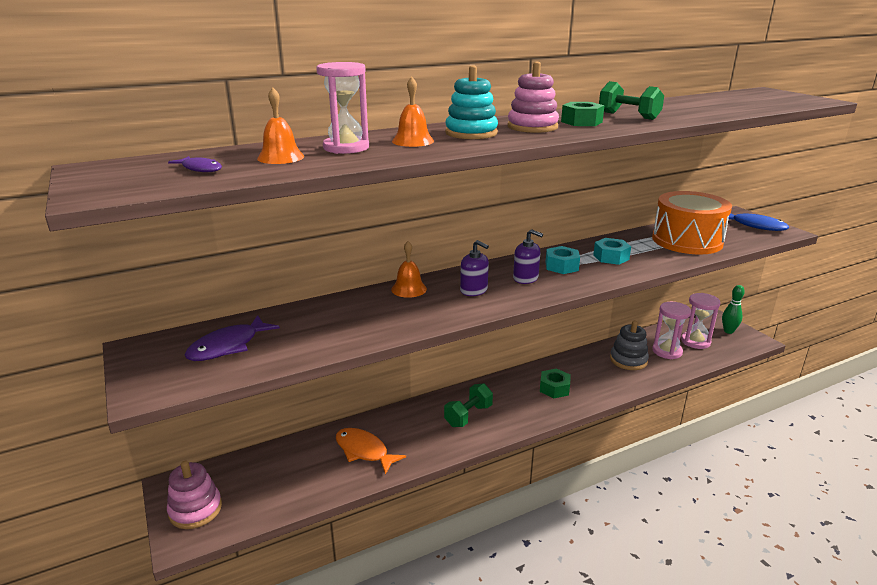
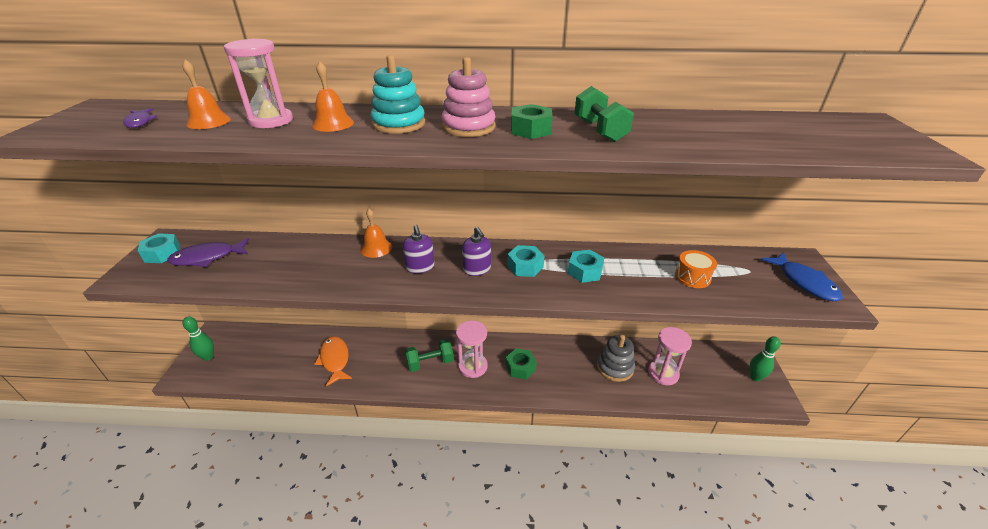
camera: 30 degrees right, 10 degrees up
(158, 359) = (162, 253): none -> turquoise nut
(195, 509) = (208, 357): pink stacking toy -> green bowling pin
(687, 240) = (692, 277): orange drum -> orange drum, size x0.46
(695, 341) = (705, 375): pink hourglass -> pink hourglass (473, 366)

